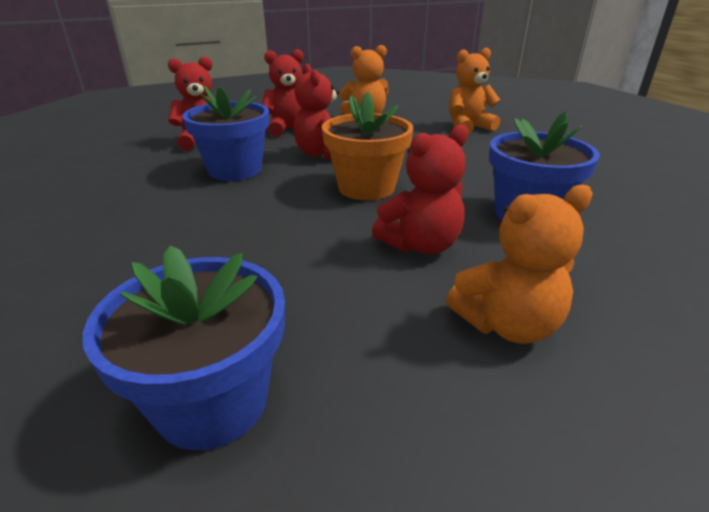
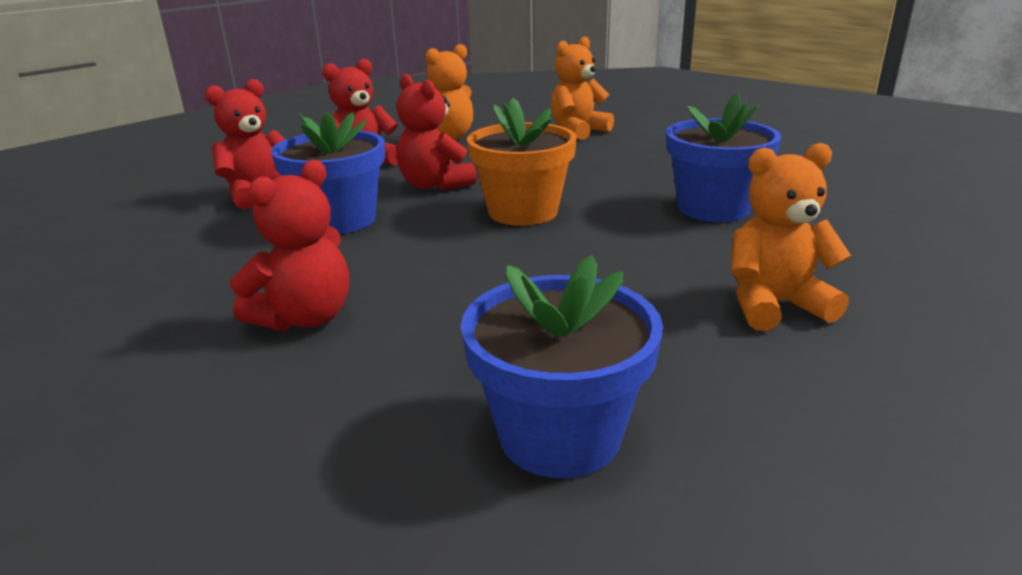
camera: 20 degrees left, 5 degrees down
(421, 245) = (634, 256): red teddy bear -> red teddy bear (305, 318)
(507, 325) = (774, 305): orange teddy bear -> orange teddy bear turned 150 degrees counterclockwise

